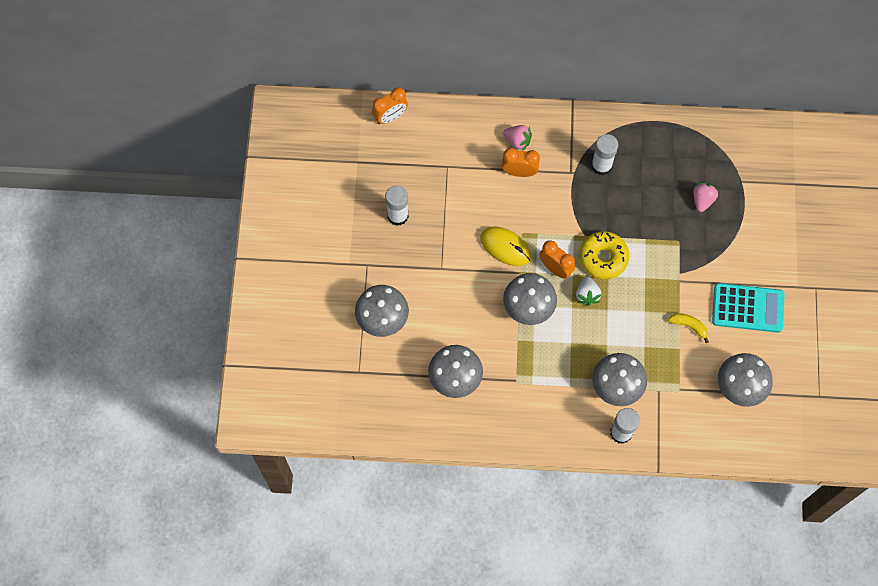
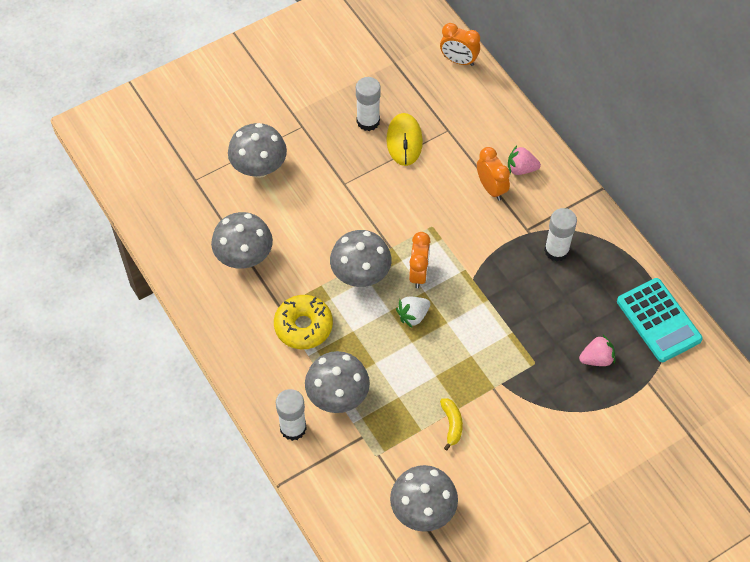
camera: 55 degrees right, 10 degrees down
(505, 247) = (406, 221): yellow mouse -> yellow mouse (404, 141)
(517, 141) = (521, 169): pink strawberry -> pink strawberry turned 105 degrees clockwise
(603, 258) = (462, 307): yellow donut -> yellow donut (303, 326)
(747, 308) = (514, 468): turquoise calculator -> turquoise calculator (658, 320)

